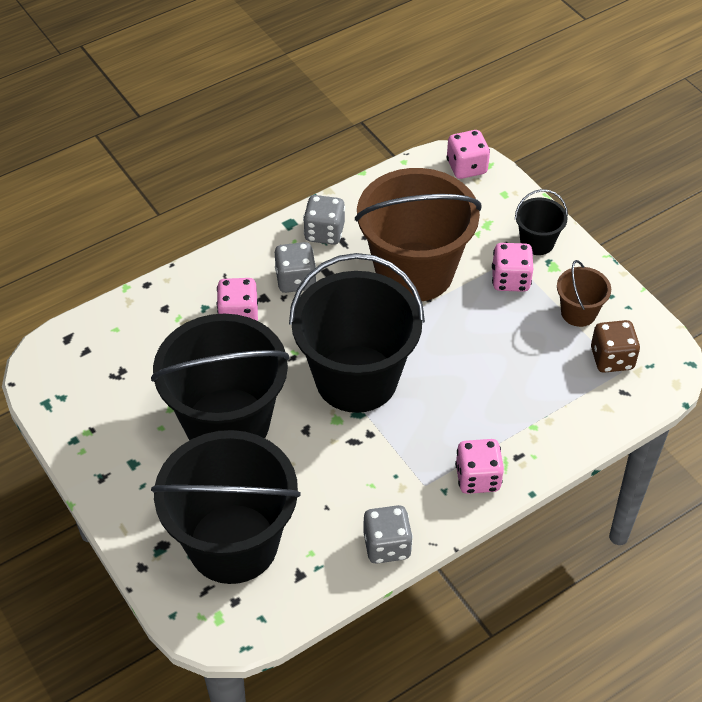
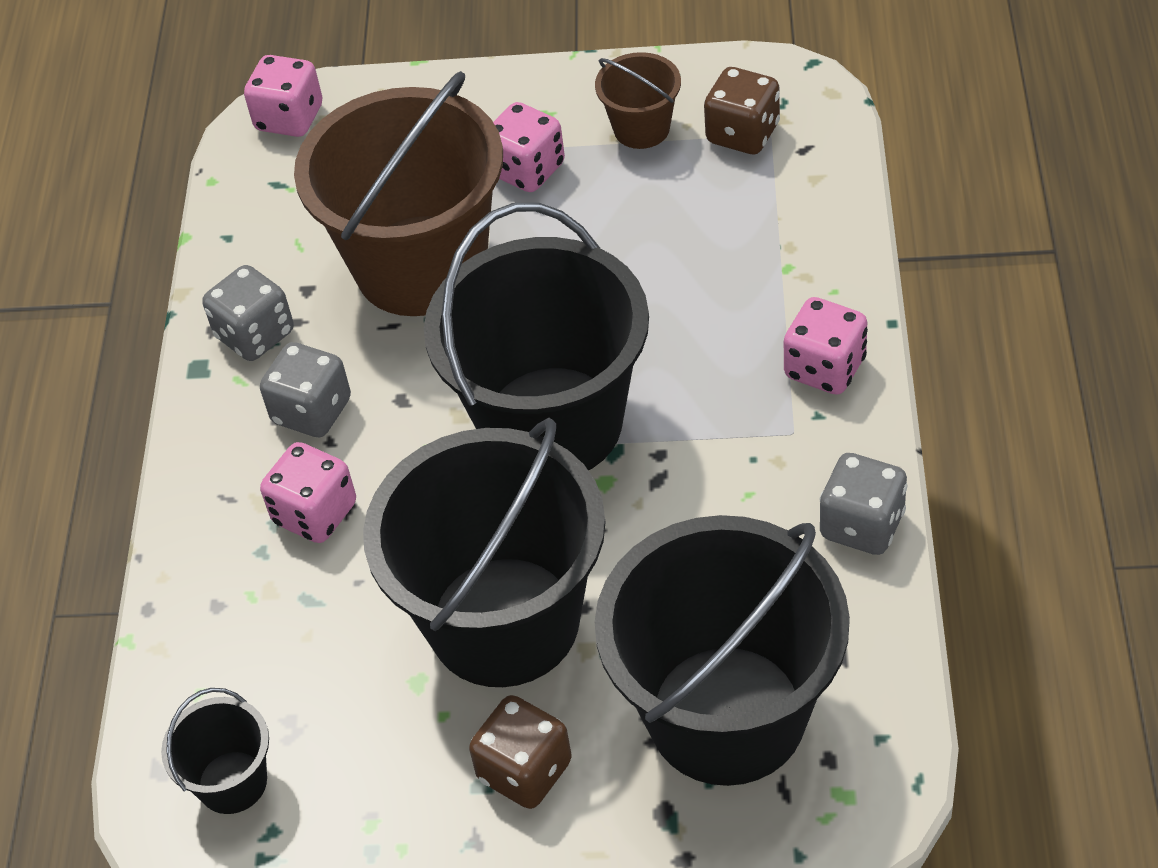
camera: 50 degrees left, 0 degrees up
(150, 476) = (525, 771): none -> brown dice
(537, 242) = (488, 111): black bucket -> black bucket (232, 782)

